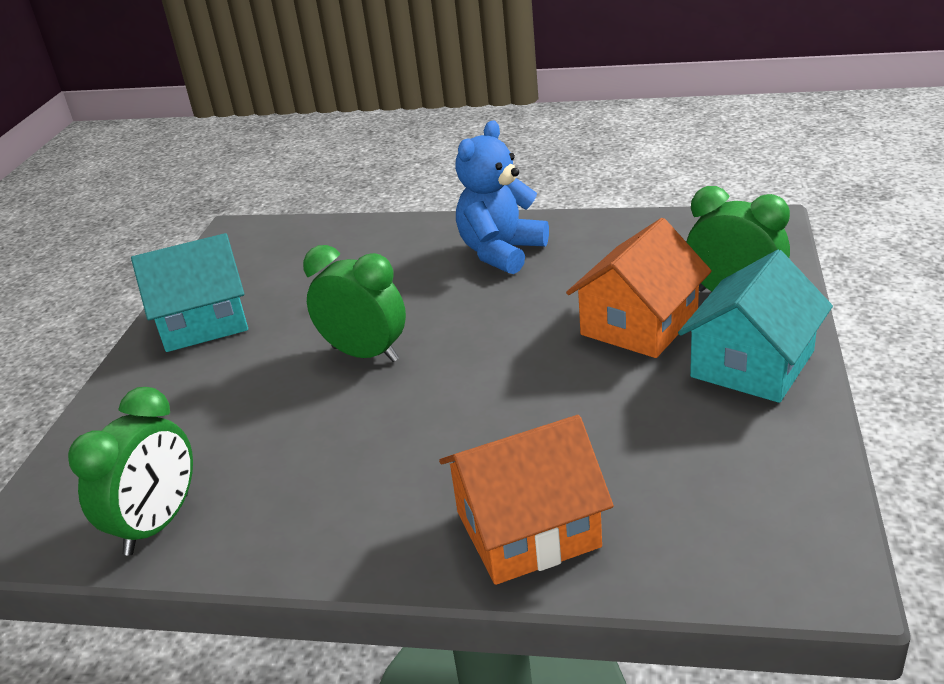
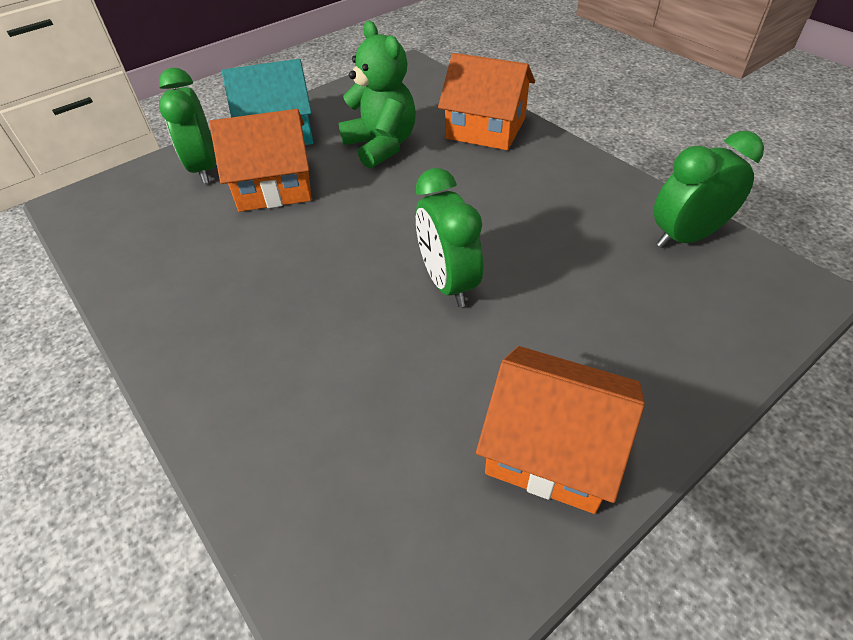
camera: 140 degrees left, 15 degrees up
(203, 322) = (552, 448): turquoise house -> orange house
(501, 252) = (224, 317): blue teddy bear -> none
(614, 422) = (381, 145): none -> green teddy bear

